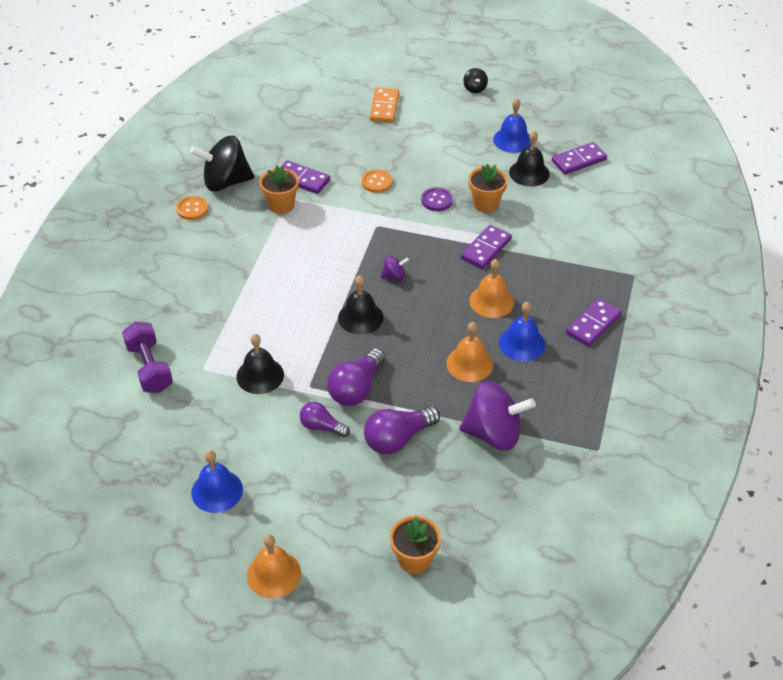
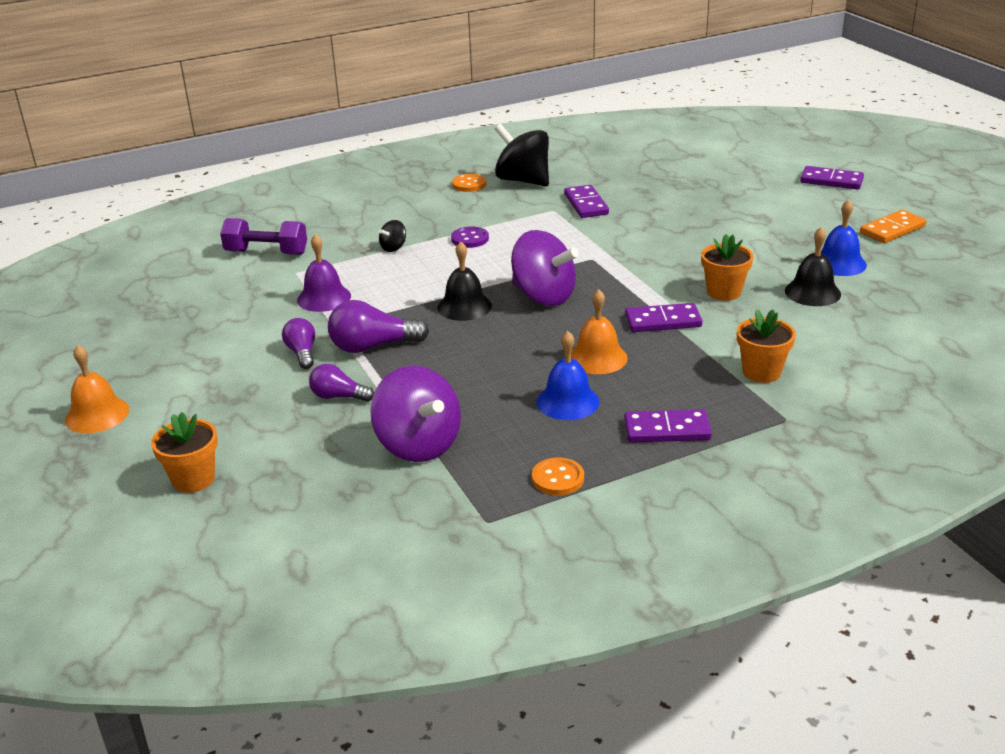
camera: 50 degrees right, 15 degrees down
(149, 368) = (266, 253): purple dumbbell -> purple dumbbell turned 75 degrees clockwise
(217, 491) = (165, 343): blue bell -> none
(260, 375) = (324, 298): black bell -> purple bell
(281, 205) = (538, 211): orange flower pot -> orange flower pot (761, 372)
(376, 182) = (646, 233): orange button -> orange button (558, 478)
(384, 107) = (747, 191): orange domino -> orange domino (892, 229)
(394, 276) = (543, 296): purple spinning top -> purple spinning top, size x2.21
(398, 439) = (339, 396): purple light bulb -> purple light bulb, size x0.63
(437, 200) = (679, 268): purple button -> purple button (470, 239)
(469, 363) = (493, 386): orange bell -> none
(474, 88) = (866, 214): black spinning top -> black spinning top (393, 248)
(579, 160) = (888, 308): purple domino -> purple domino (831, 181)

